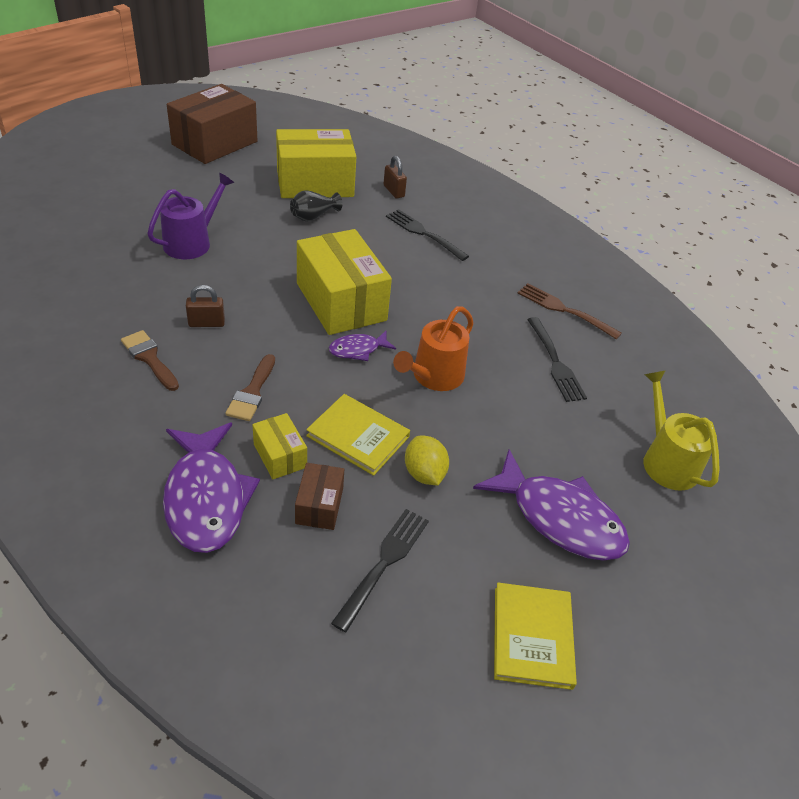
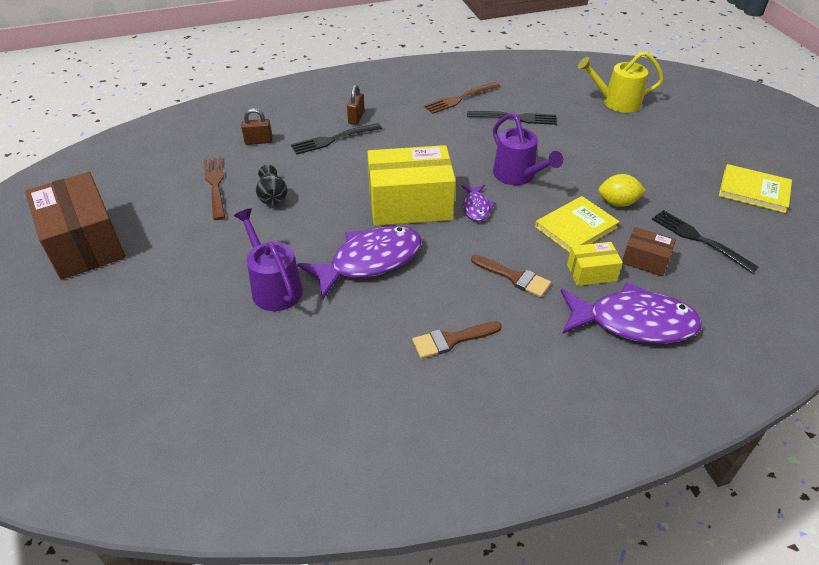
camera: 65 degrees left, 0 degrees up
(206, 323) = (411, 293): brown padlock -> brown padlock (356, 118)
(315, 183) = (215, 185): yellow box -> brown fork
(434, 376) = (517, 175): orange watering can -> purple watering can
(559, 518) = (661, 156): purple fish -> purple fish (369, 261)

